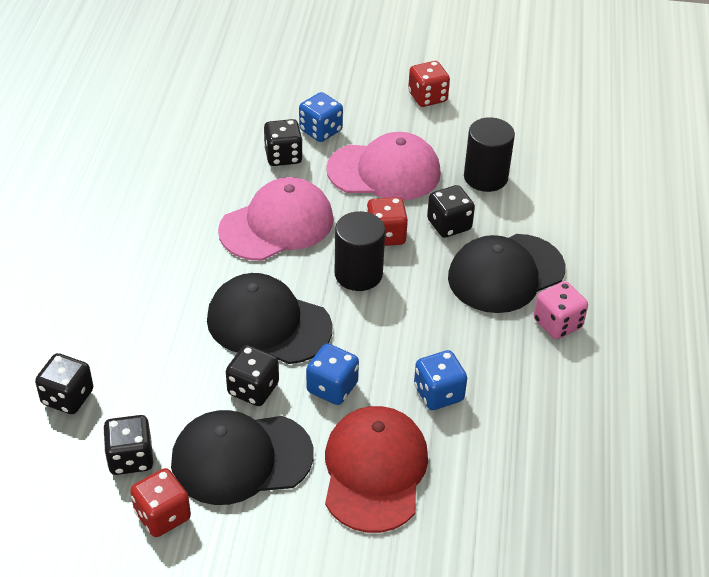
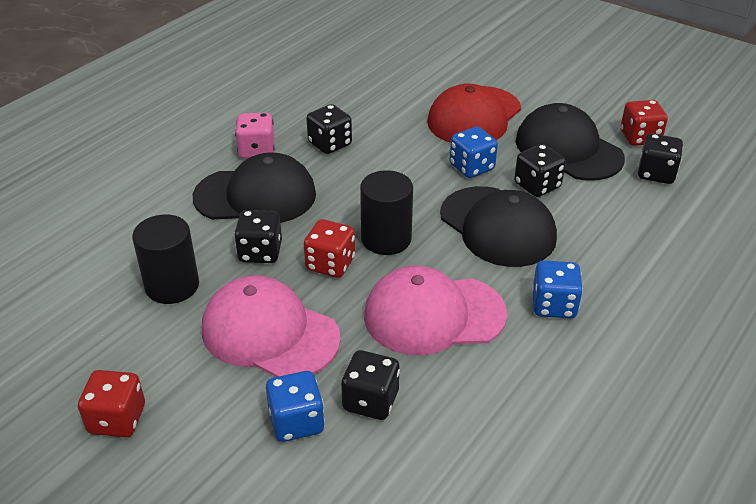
camera: 150 degrees left, 5 degrees down
(67, 397) = (704, 228): black dice -> black dice (330, 144)
(241, 458) = (568, 149): black cap -> black cap turned 150 degrees counterclockwise
(438, 393) = (392, 140): blue dice -> blue dice (553, 305)

